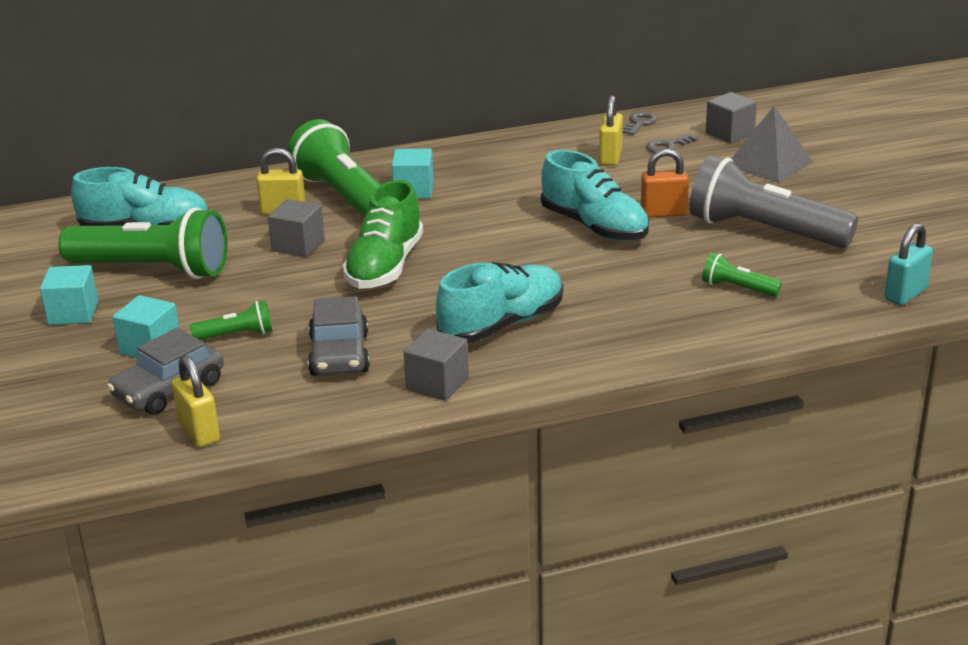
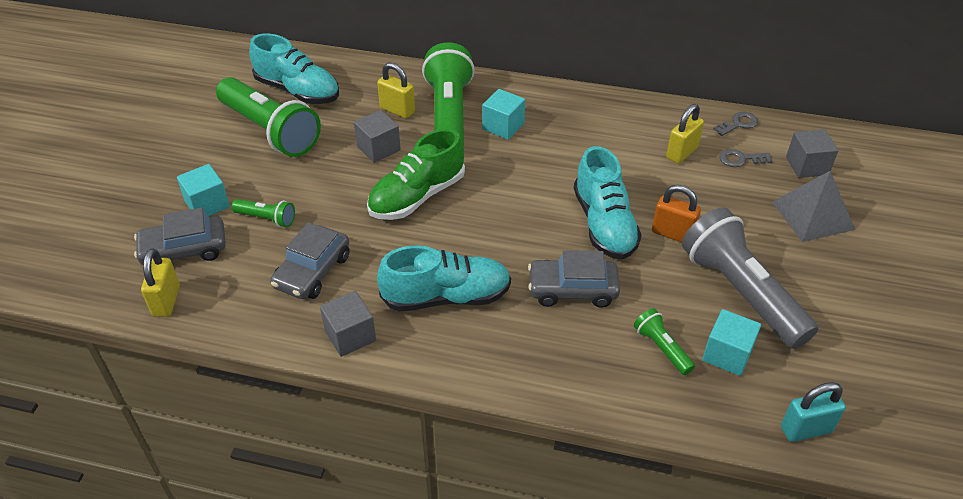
camera: 30 degrees right, 15 degrees up
(73, 313) = (192, 150): turquoise cube -> turquoise cube (727, 354)
(616, 279) = (572, 290): none -> grey car

